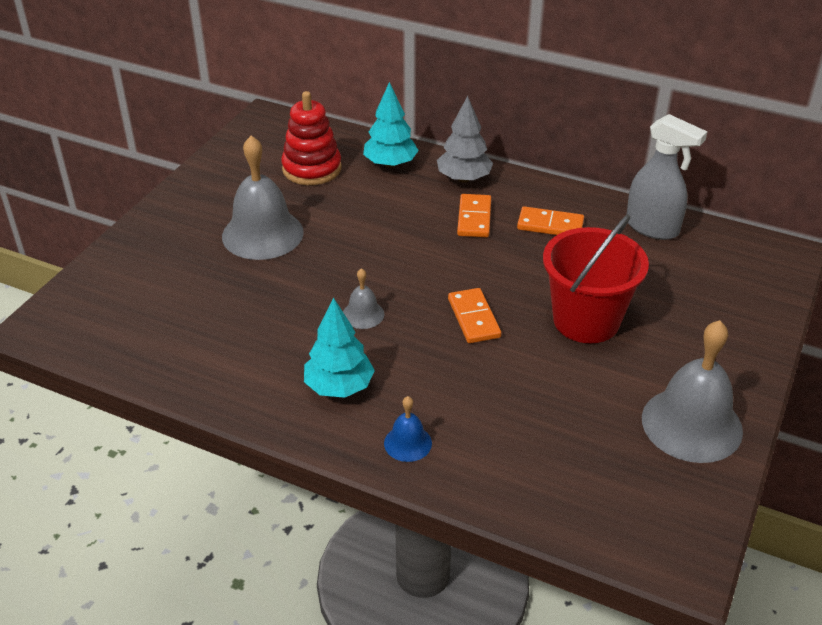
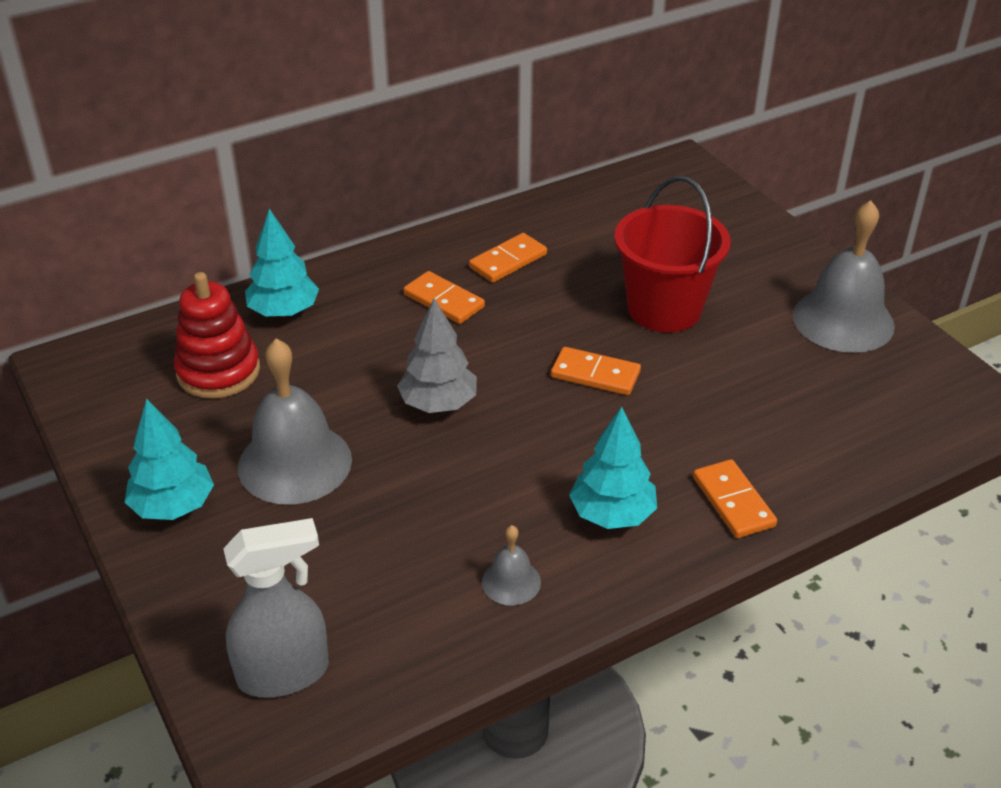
camera: 55 degrees left, 0 degrees up
(189, 210) = (173, 506): none -> turquoise tree
(363, 314) = (516, 446): grey bell -> grey bell (511, 582)
(408, 443) = (733, 502): blue bell -> orange domino
(464, 178) = (371, 276): grey tree -> grey tree (438, 403)
(652, 228) = (577, 208): grey spray bottle -> grey spray bottle (284, 673)

